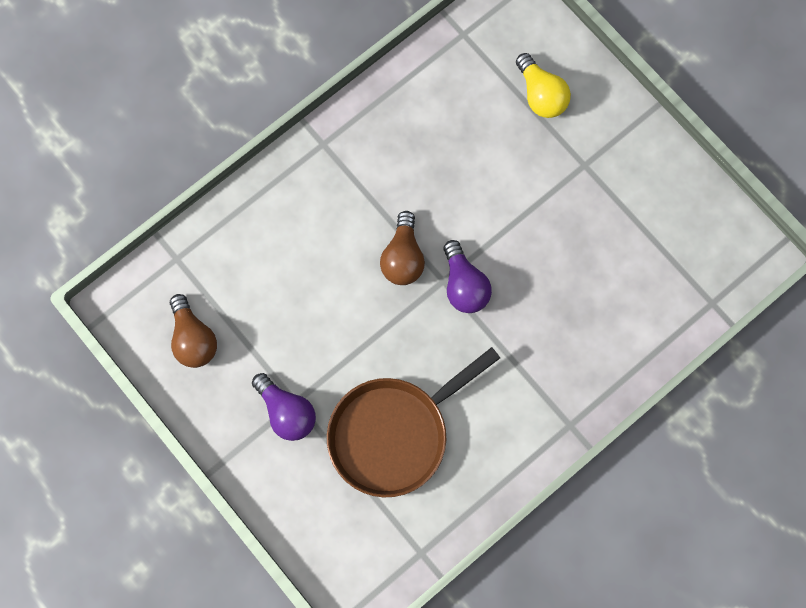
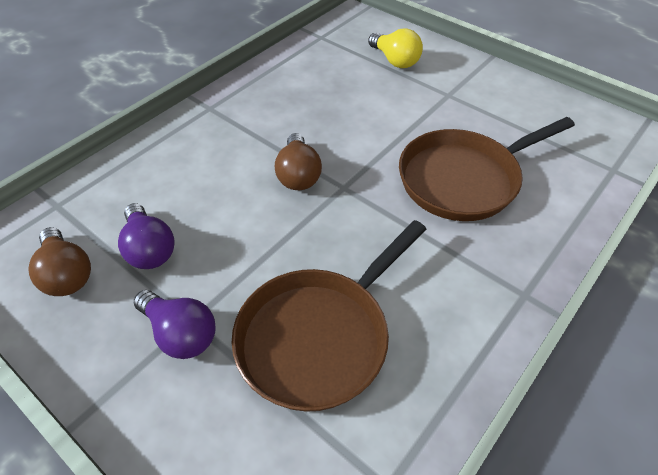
camera: 10 degrees left, 25 degrees down
(464, 285) = (365, 188): purple light bulb -> purple light bulb (149, 249)
(561, 290) = (464, 179): none -> brown pan

